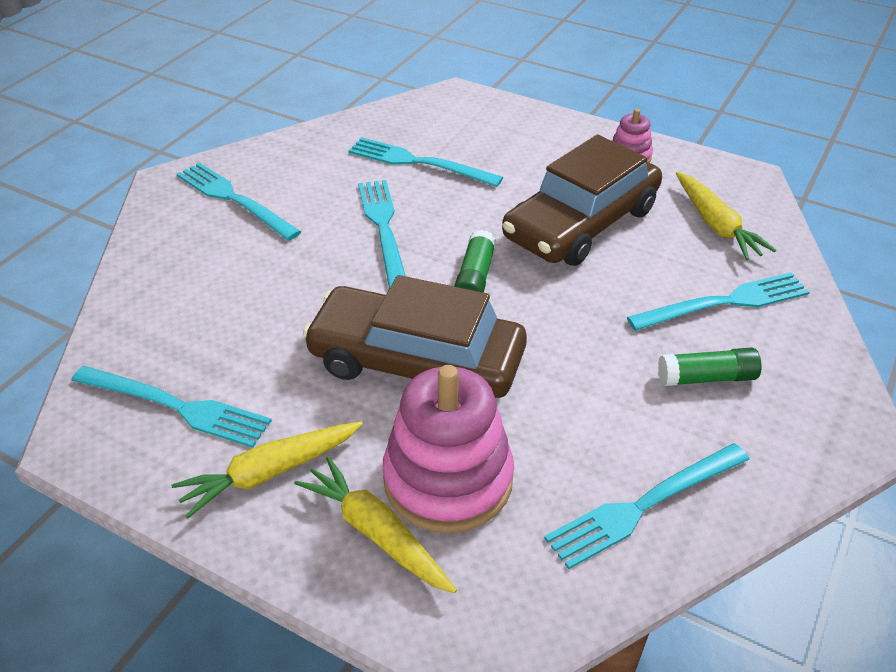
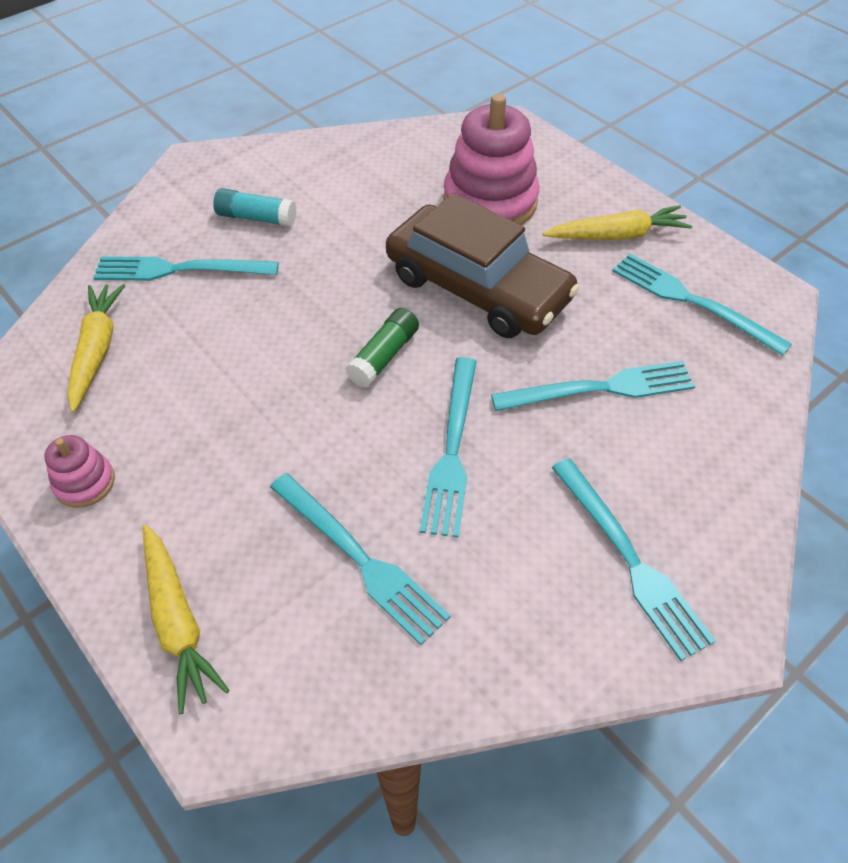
camera: 160 degrees left, 10 degrees up
(376, 533) = (549, 185): yellow carrot -> yellow carrot (178, 621)
(581, 223) = (231, 393): brown car -> none
(644, 505) = (369, 159): turquoise fork -> turquoise fork (600, 389)
(706, 378) = (256, 218): green glue stick -> turquoise glue stick

